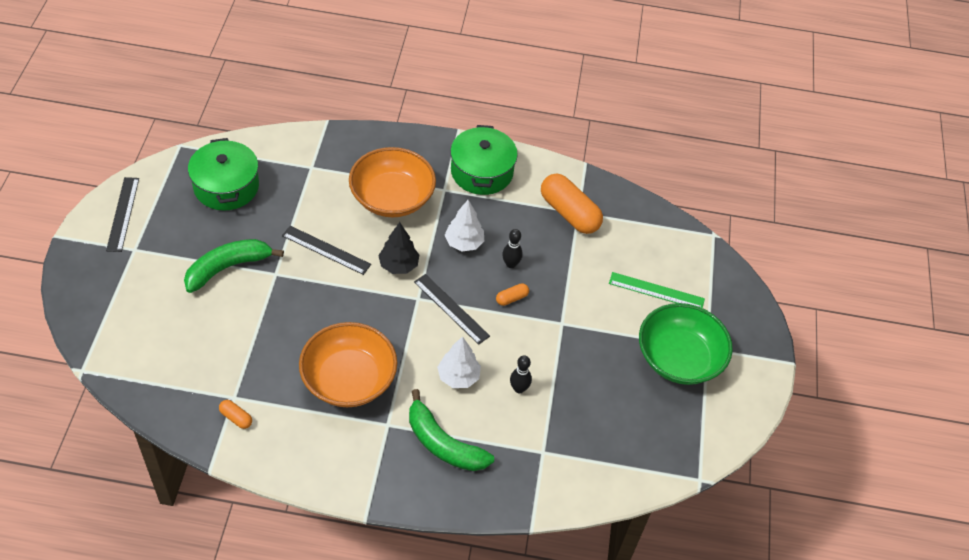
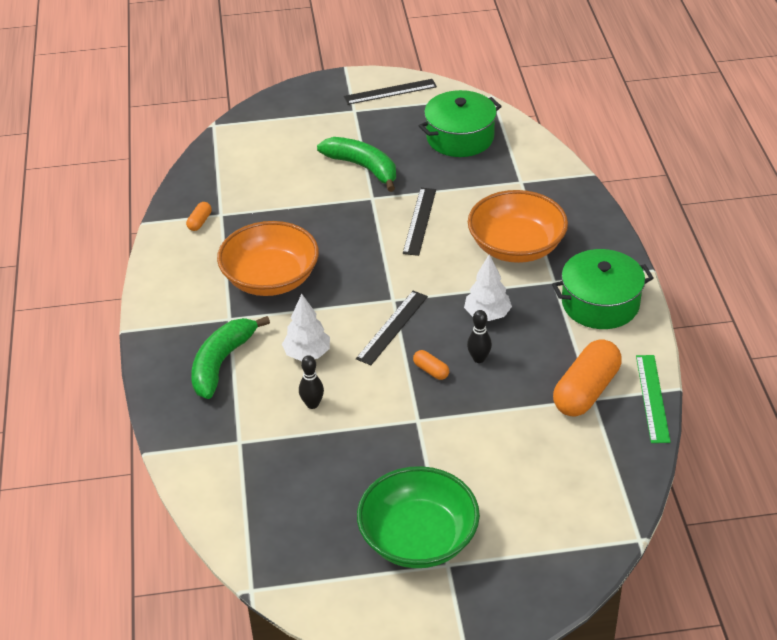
camera: 80 degrees right, 10 degrees down
(398, 265) = (428, 275): black tree -> none
(656, 291) = (511, 497): green ruler -> green ruler (652, 398)

